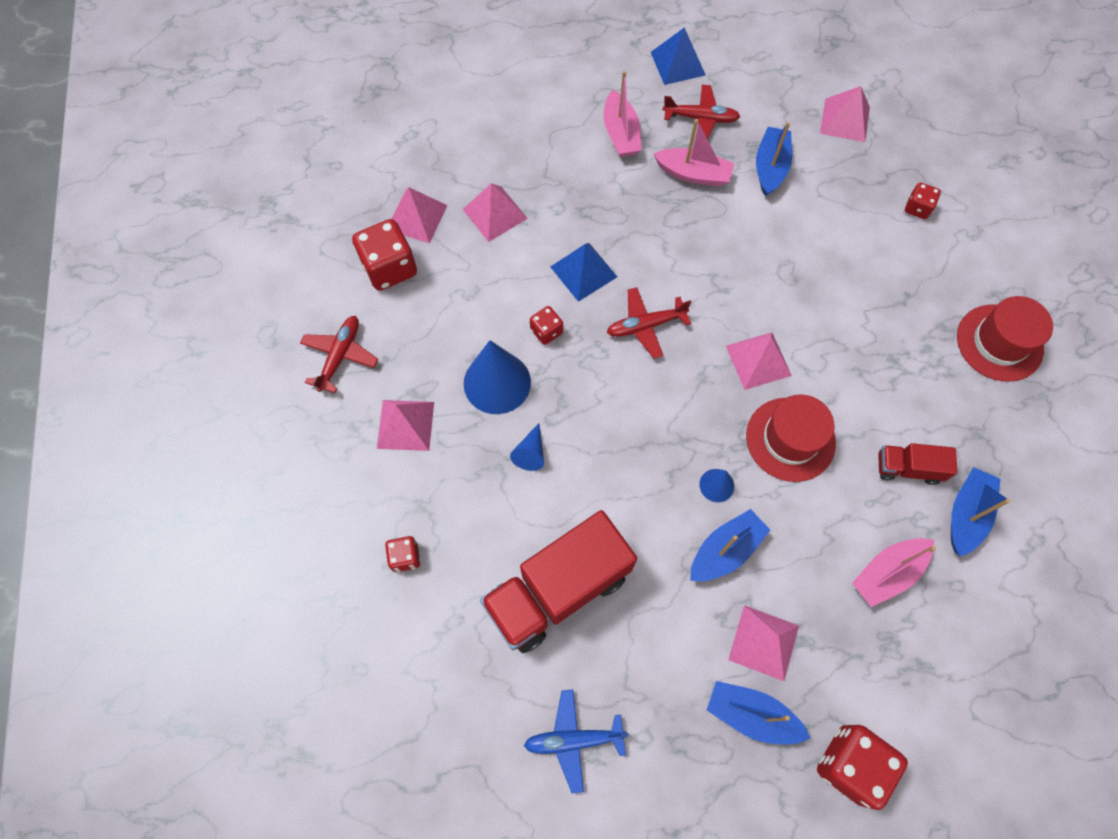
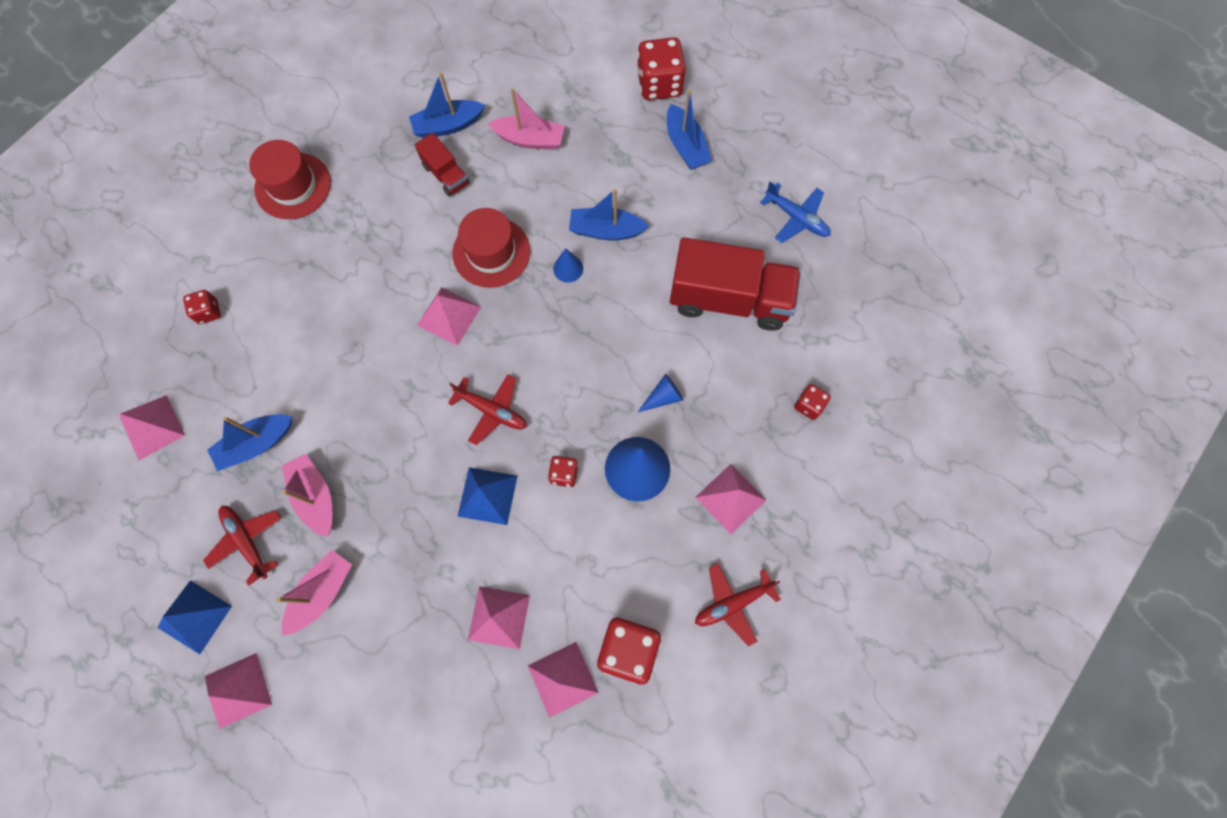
camera: 135 degrees left, 5 degrees up
(764, 642) = (639, 169): pink pyramid -> pink pyramid (238, 690)

